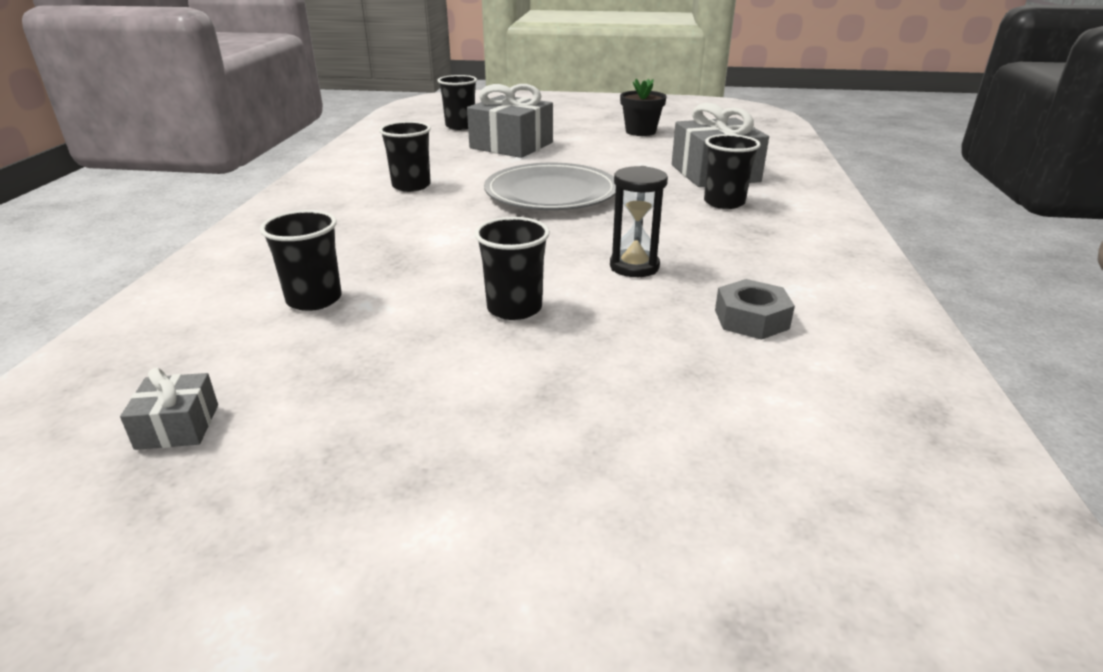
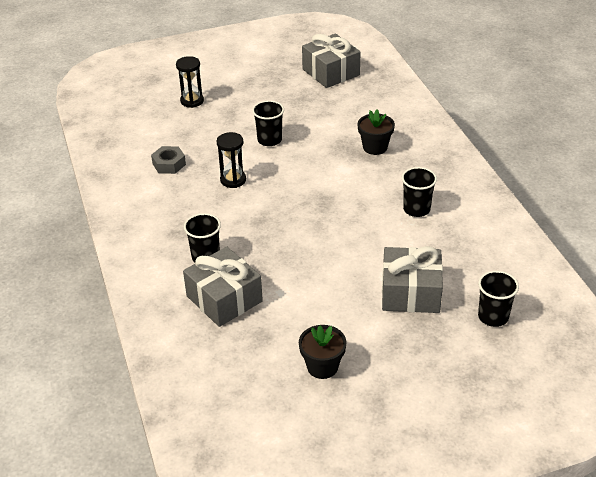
camera: 155 degrees right, 10 degrees up
(178, 426) = (331, 72): grey gift -> grey gift, size x2.13
(314, 299) = (354, 119): black cup -> none
(352, 251) = (375, 147): none -> black flower pot
(551, 193) = (322, 231): grey plate -> none
(635, 465) = (192, 101): none -> black hourglass

